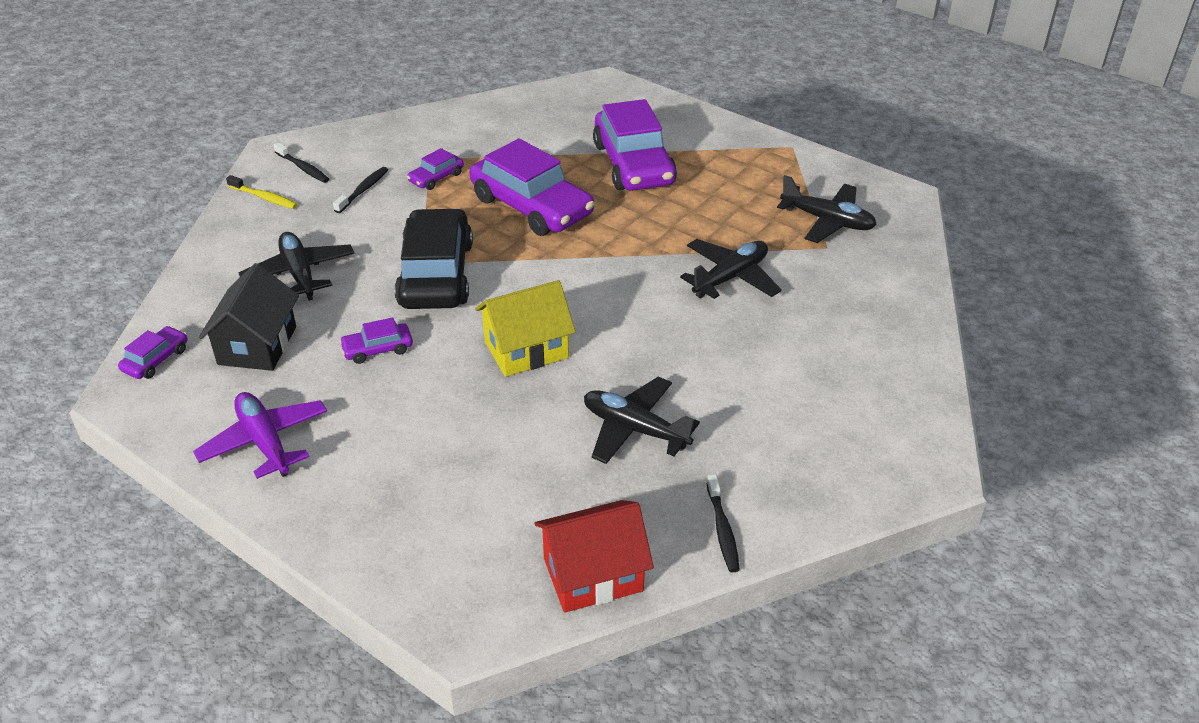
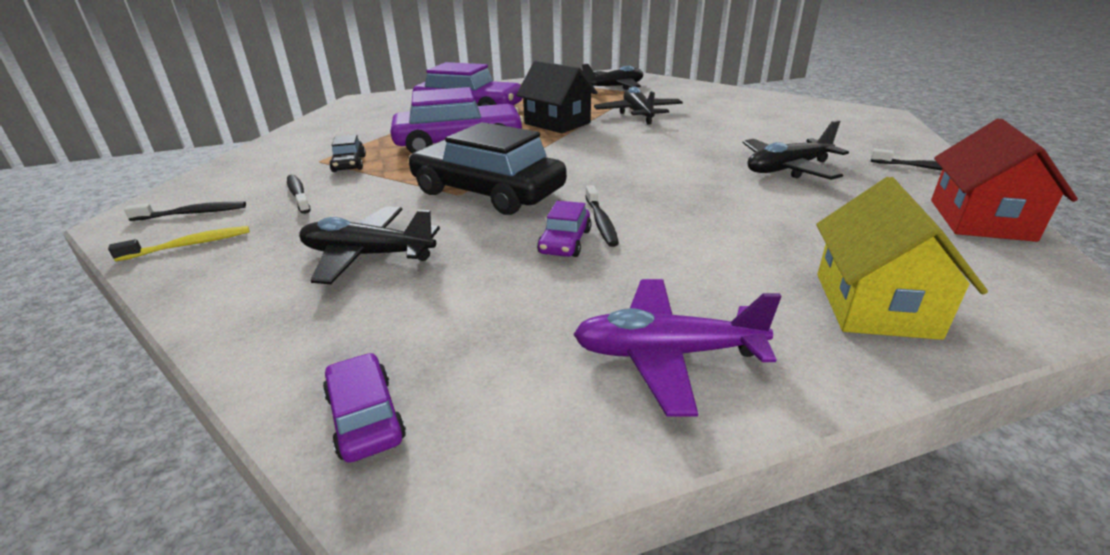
camera: 55 degrees left, 10 degrees down
(257, 345) = (458, 314): black house -> black house (557, 123)
(423, 354) = (601, 222): none -> black toothbrush
(436, 177) = (349, 164): purple car -> black car
(526, 349) = (646, 182): yellow house -> yellow house (874, 304)

